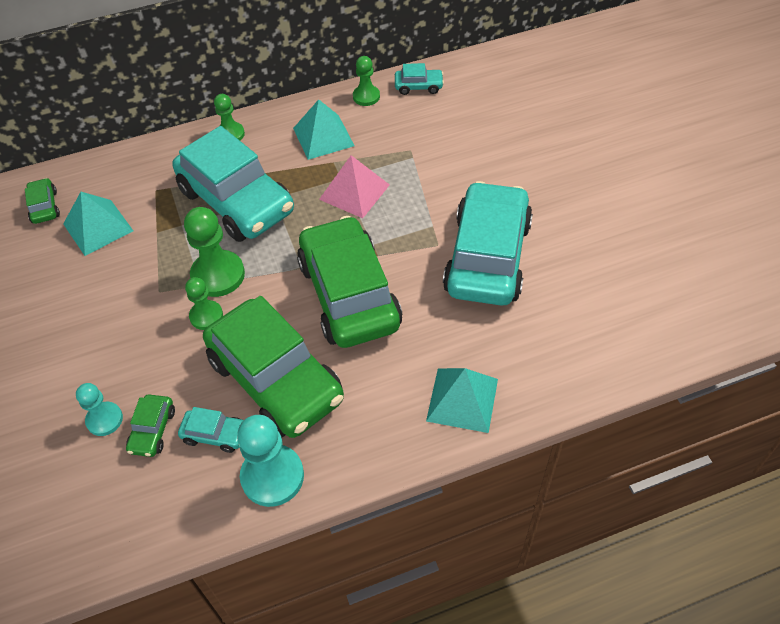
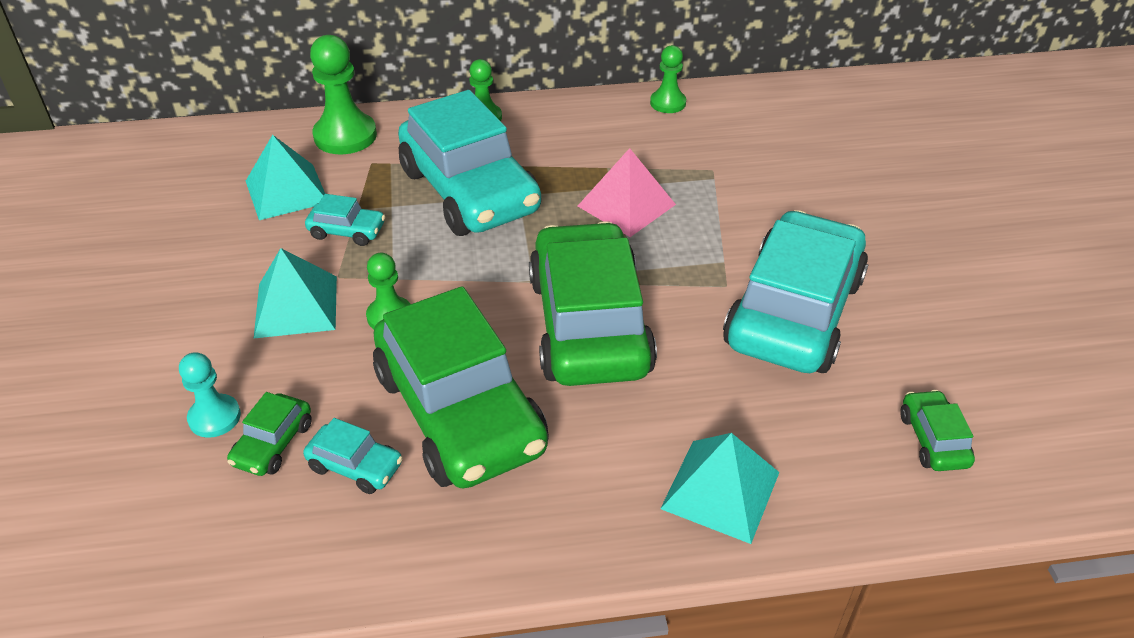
camera: 10 degrees right, 10 degrees down
(44, 207) = (230, 159): green car -> green car (933, 440)
(218, 275) = (420, 271): green pawn -> green pawn (345, 136)
(272, 476) = (418, 539): turquoise pawn -> none
(323, 137) = (601, 138): turquoise pyramid -> turquoise pyramid (296, 306)
(418, 86) = (739, 102): turquoise car -> turquoise car (347, 231)

